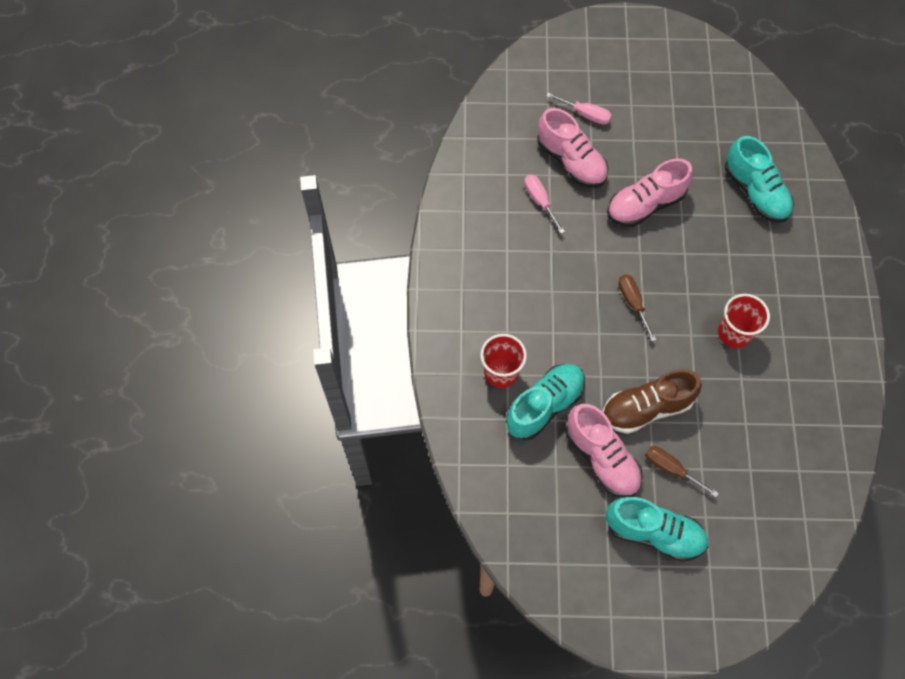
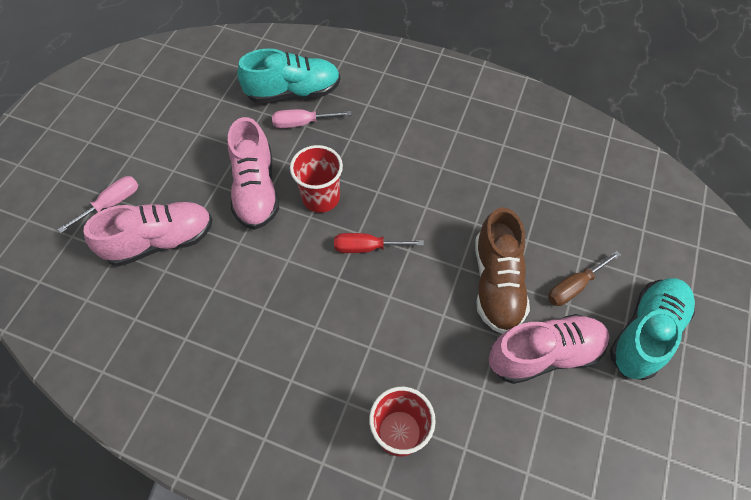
camera: 70 degrees left, 5 degrees down
(540, 201) = (192, 295): pink screwdriver -> pink screwdriver (302, 123)
(544, 405) = (460, 394): turquoise shoe -> none
(633, 303) = (367, 247): brown screwdriver -> red screwdriver
(734, 333) = (438, 169): red cup -> red cup (321, 197)

